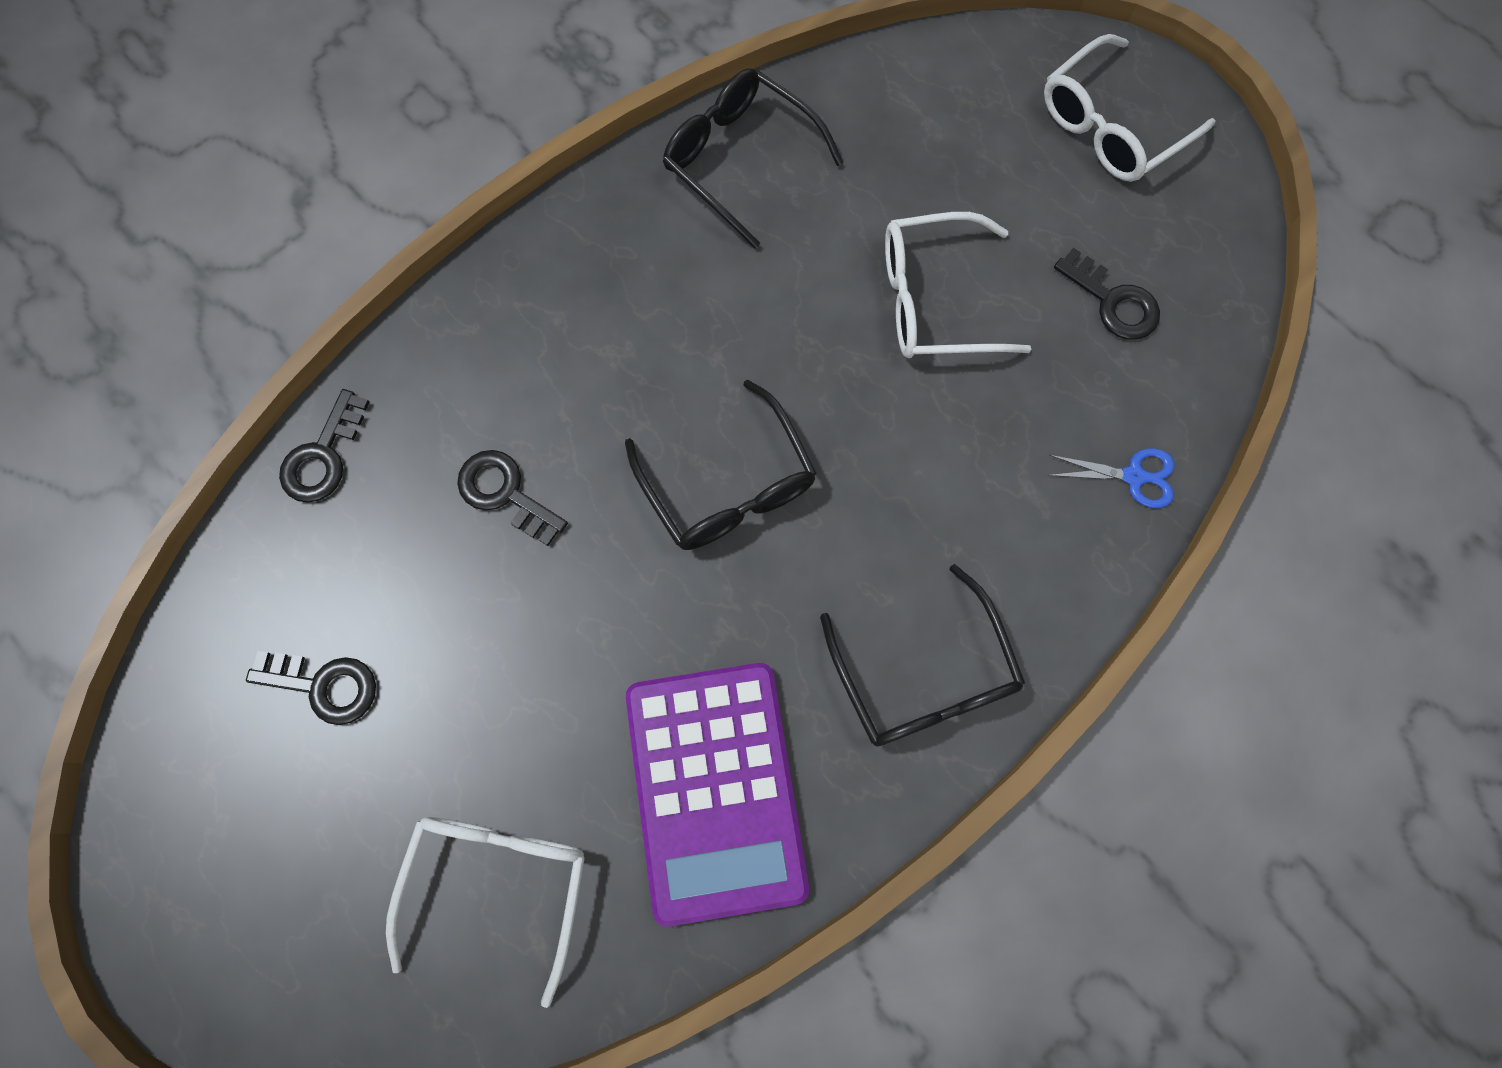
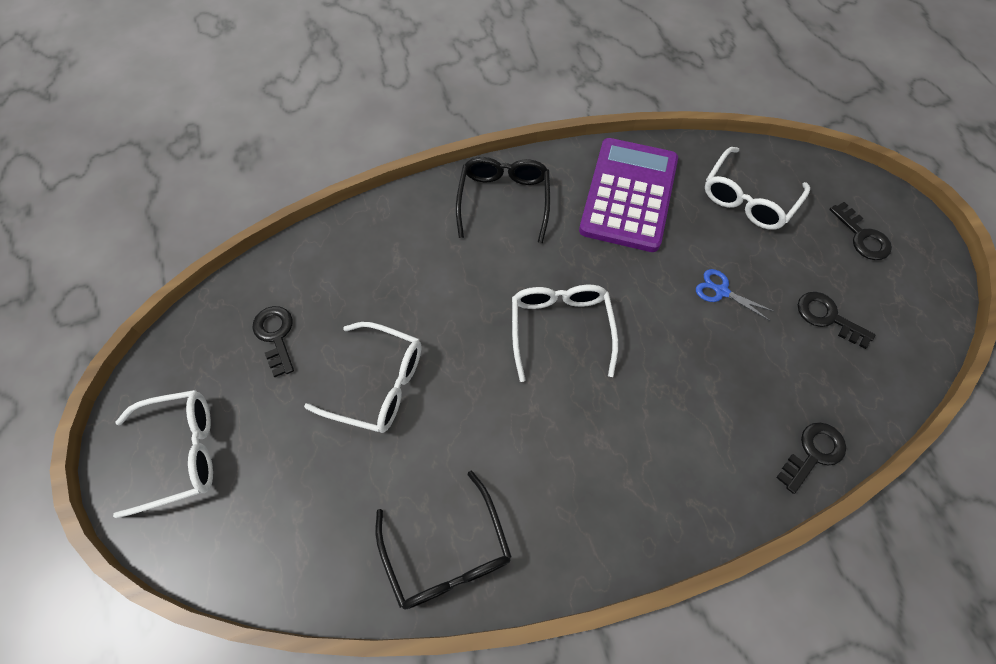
camera: 155 degrees left, 10 degrees down
(505, 493) = (697, 379): black key -> black key (862, 237)
(728, 485) = (560, 328): black glasses -> white glasses
(1134, 476) = (338, 242): blue scissors -> blue scissors (720, 291)

